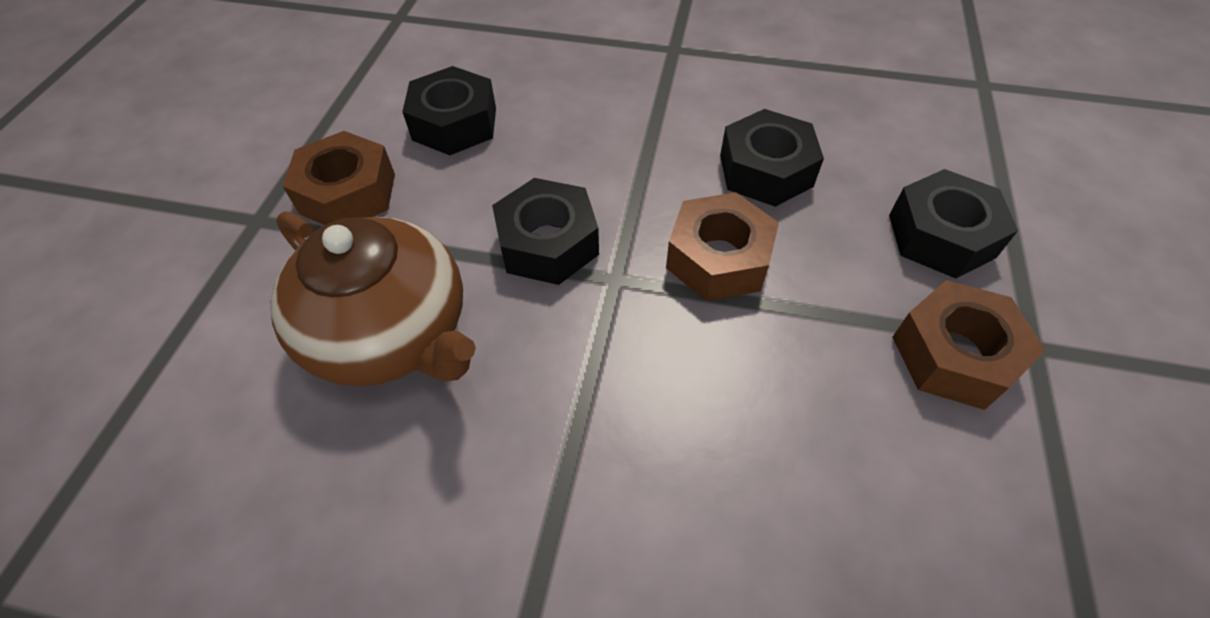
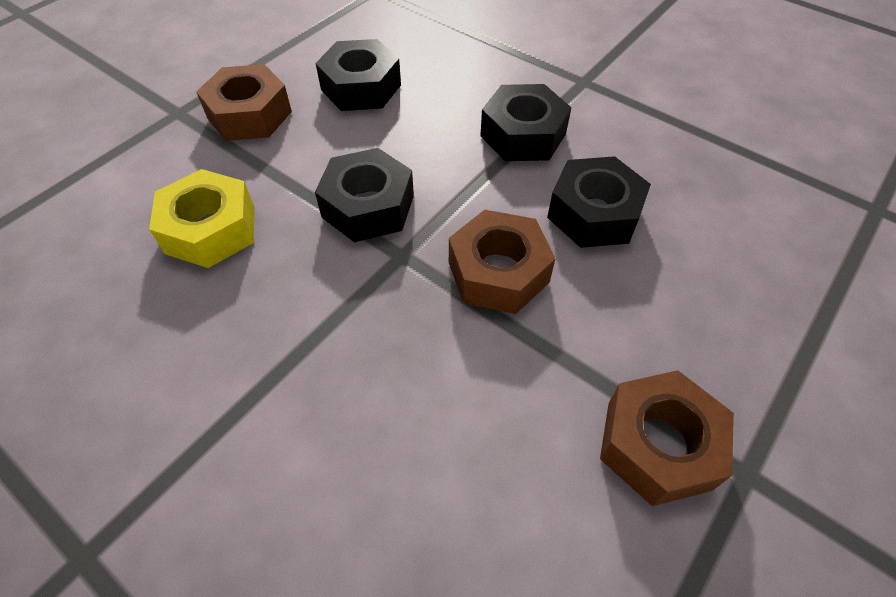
camera: 25 degrees right, 0 degrees up
(391, 333) = (210, 229): brown teapot -> yellow nut
(941, 236) = (724, 334): black nut -> black nut (523, 135)

